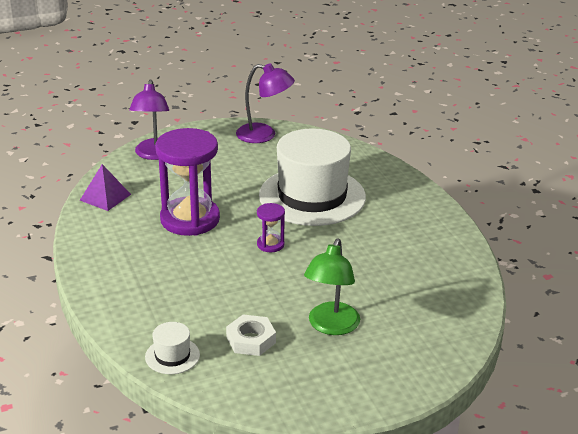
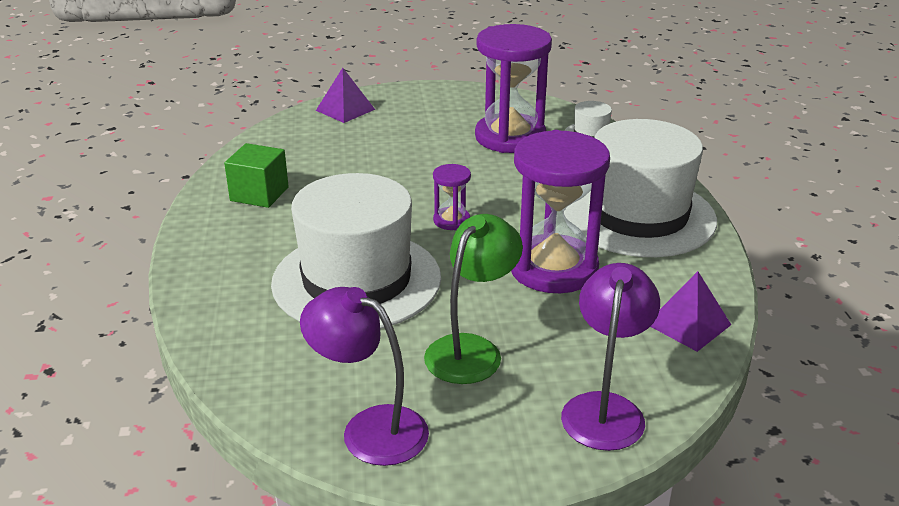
camera: 165 degrees left, 0 degrees up
(130, 268) = (638, 215): none -> white hat
(251, 340) = (510, 137): white nut -> purple hourglass
(331, 326) = (425, 138): green lamp -> green lamp (471, 350)
(426, 247) = (259, 194): none -> green cube
(432, 355) = (345, 110): none -> purple pyramid

